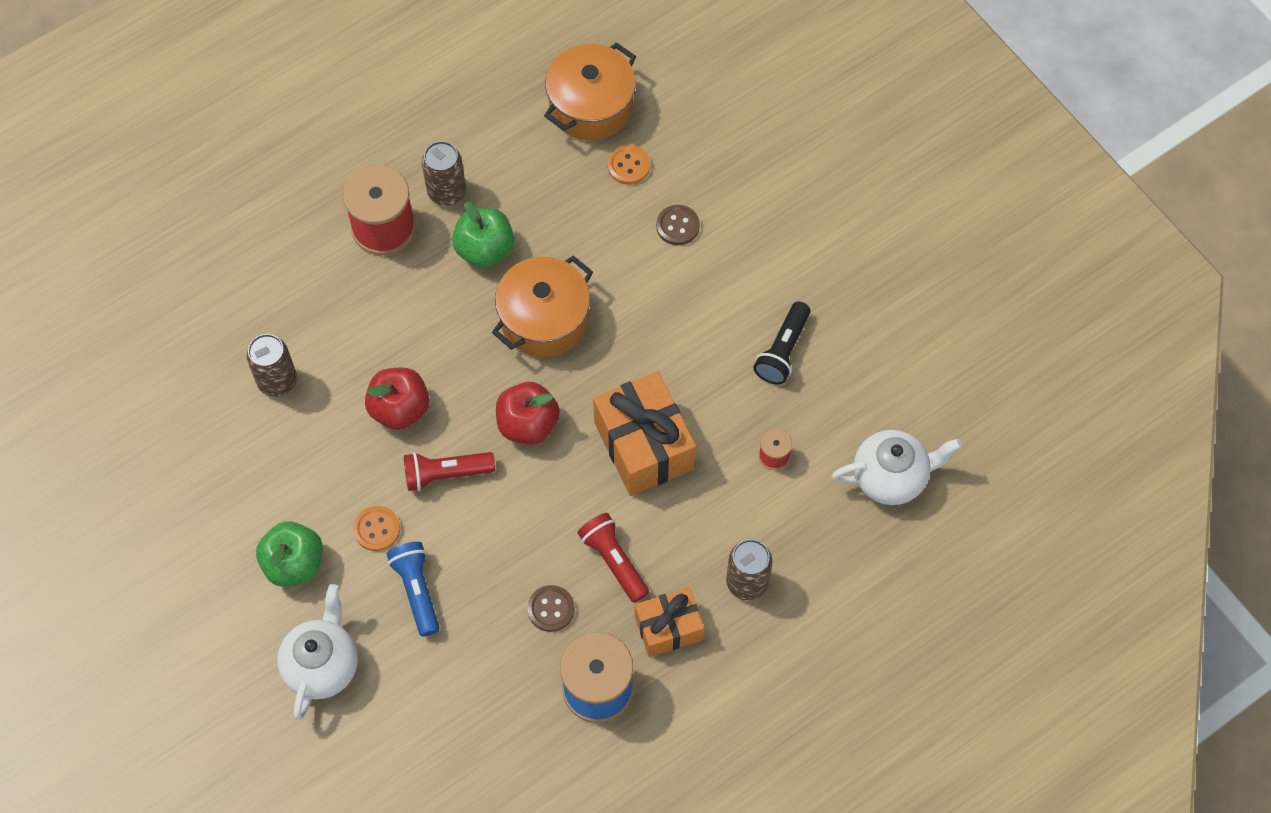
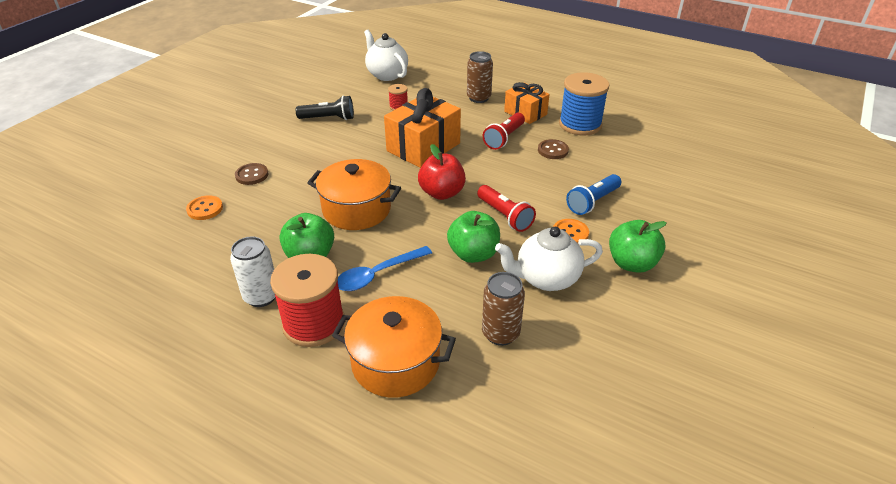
camera: 115 degrees left, 25 degrees down
(322, 665) = (680, 224): white teapot -> white teapot (546, 278)
(400, 409) = (473, 254): red apple -> green apple
(420, 304) = (377, 274): none -> blue spoon
(446, 192) = (261, 296): brown can -> white can
(591, 106) = (149, 243): orange pot -> orange pot (395, 362)

